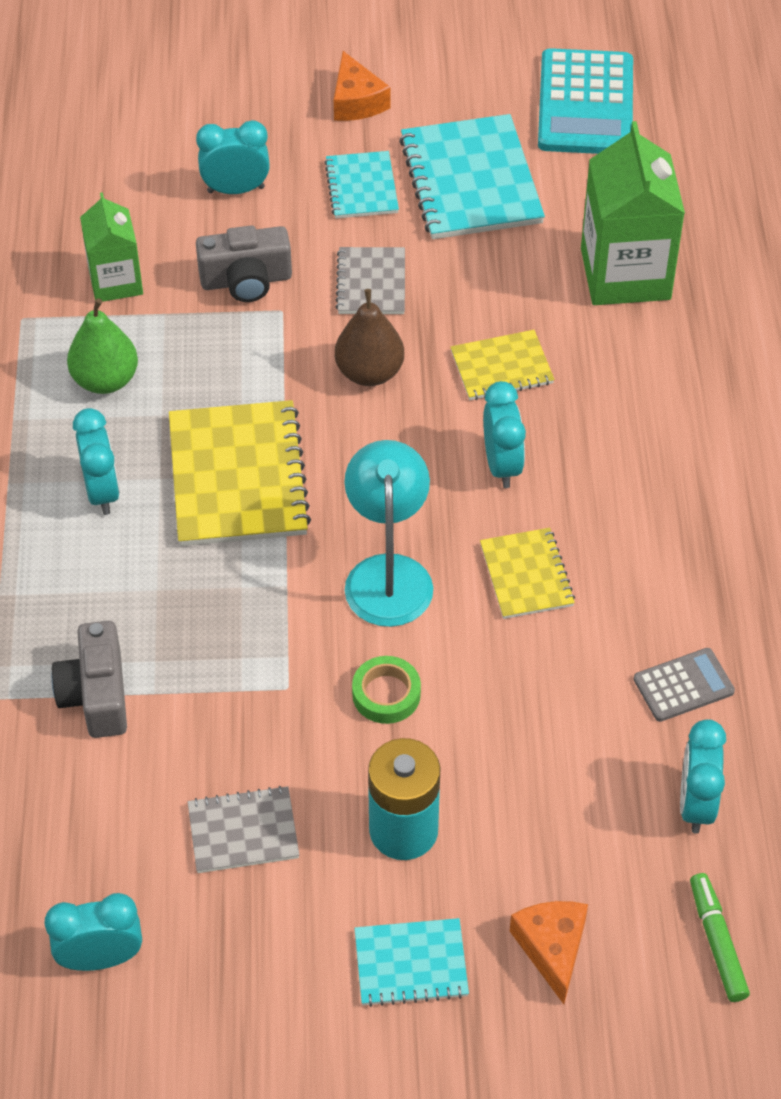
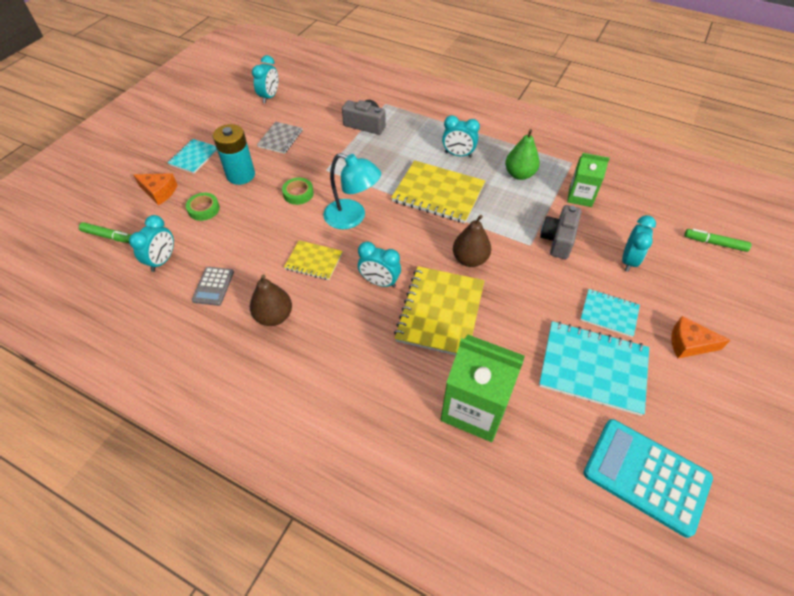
camera: 120 degrees right, 0 degrees up
(128, 106) = (714, 243): none -> green marker
(371, 283) = (531, 286): grey notebook -> none
(501, 367) = (440, 312): yellow notebook -> yellow notebook, size x1.79
(537, 829) = (204, 209): none -> green tape
(669, 565) = (274, 316): none -> brown pear
(696, 804) = (162, 260): turquoise clock -> turquoise clock turned 75 degrees clockwise

